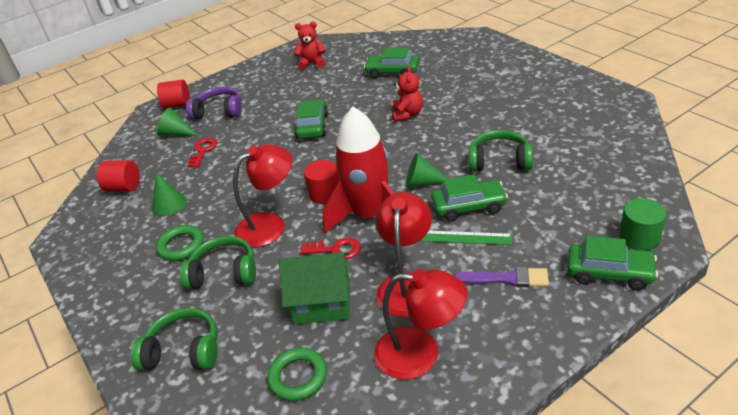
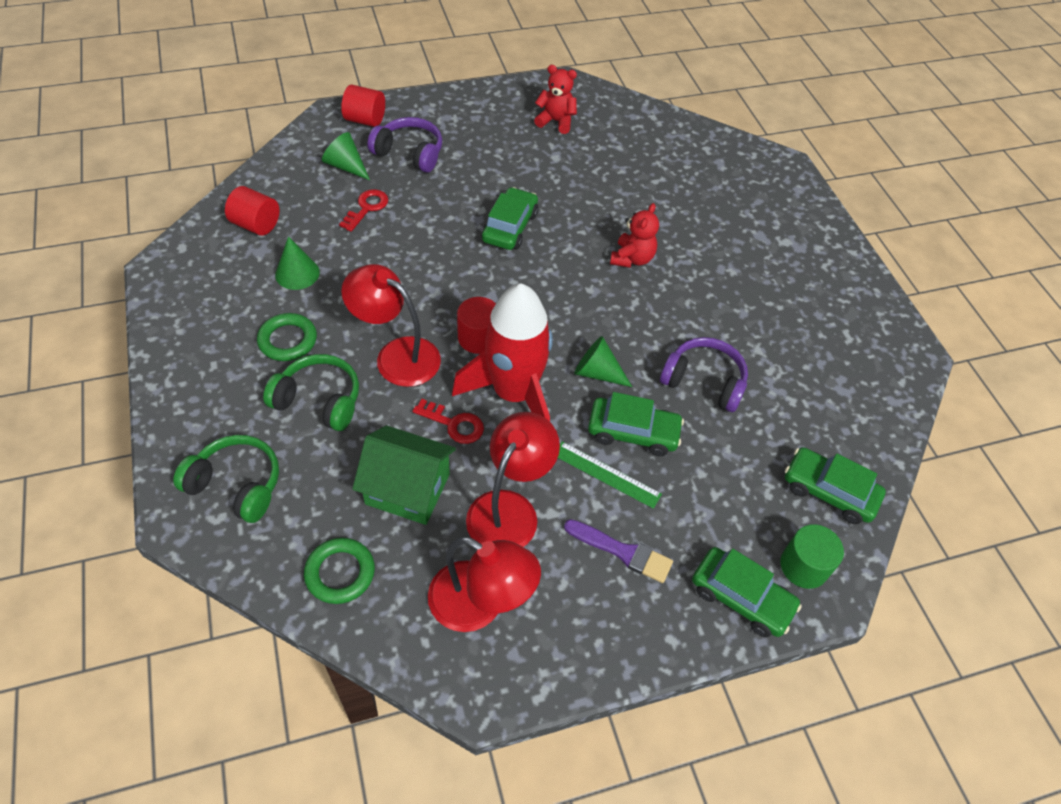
camera: 10 degrees right, 15 degrees up
(270, 225) = (397, 355): red lamp -> red lamp turned 135 degrees counterclockwise
(392, 72) = (647, 180): green car -> green car (829, 491)
(499, 161) = (704, 381): green headphones -> purple headphones

